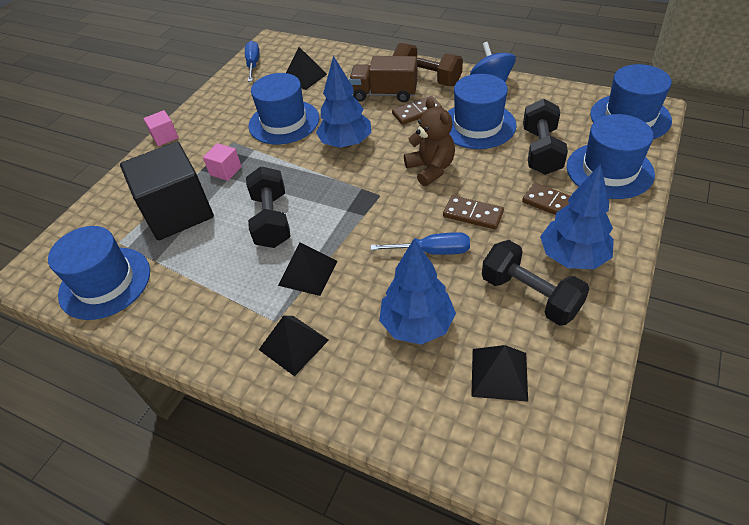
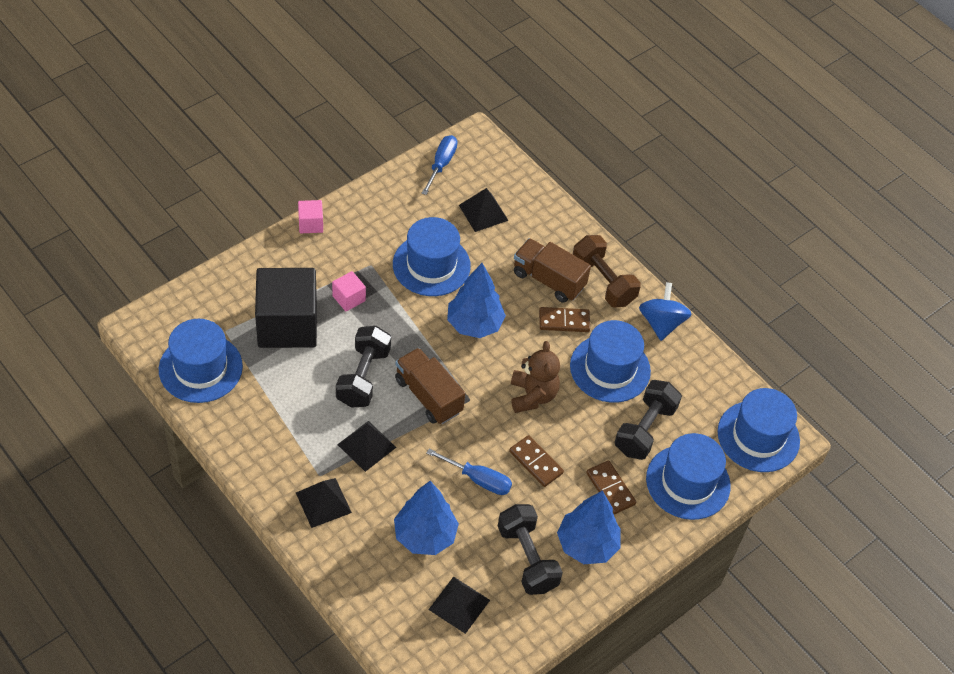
camera: 15 degrees right, 5 degrees up
(341, 208) = (428, 396): none -> brown truck

